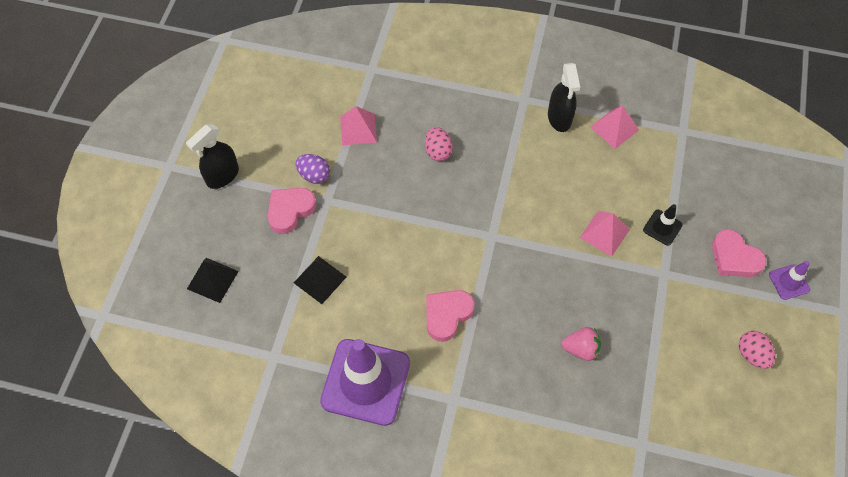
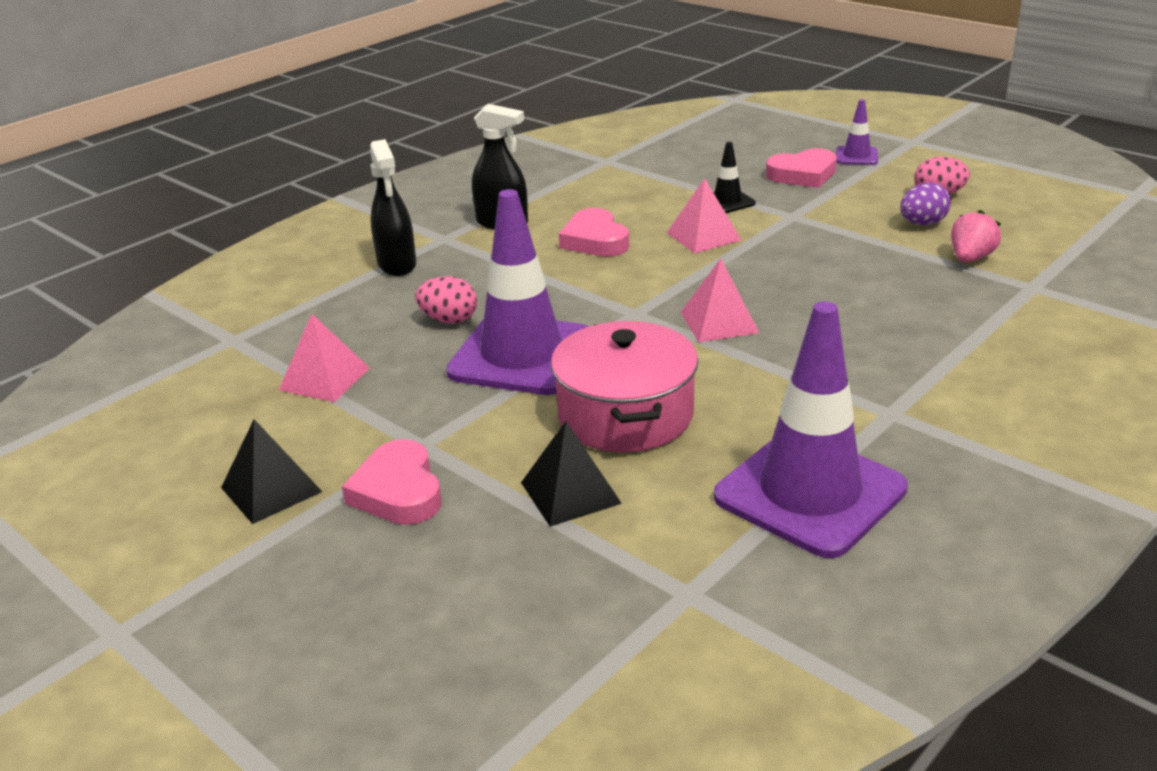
camera: 60 degrees left, 30 degrees down
(212, 280) = (450, 637): black pyramid -> black pyramid (271, 489)
(222, 176) = (231, 558): black spray bottle -> black spray bottle (397, 264)
(314, 175) = (358, 445): purple egg -> purple egg (922, 223)
(391, 275) = (625, 414): none -> pink pot
(421, 203) = (522, 355): none -> purple traffic cone
(447, 315) = (738, 382): pink heart -> pink heart (595, 240)
(580, 349) = (866, 292): pink strawberry -> pink strawberry (970, 258)
(614, 128) = (557, 195): pink pyramid -> pink pyramid (719, 322)

